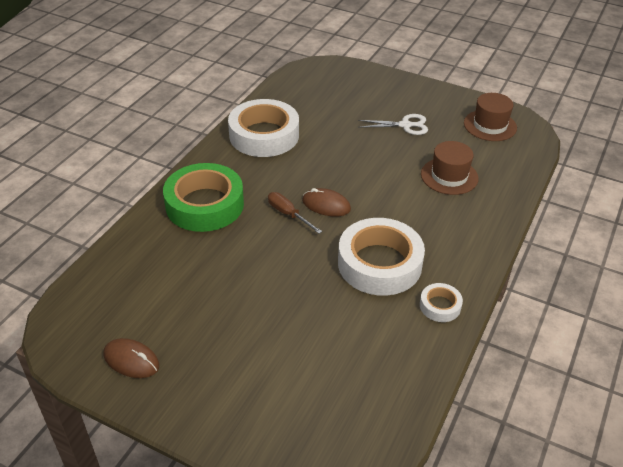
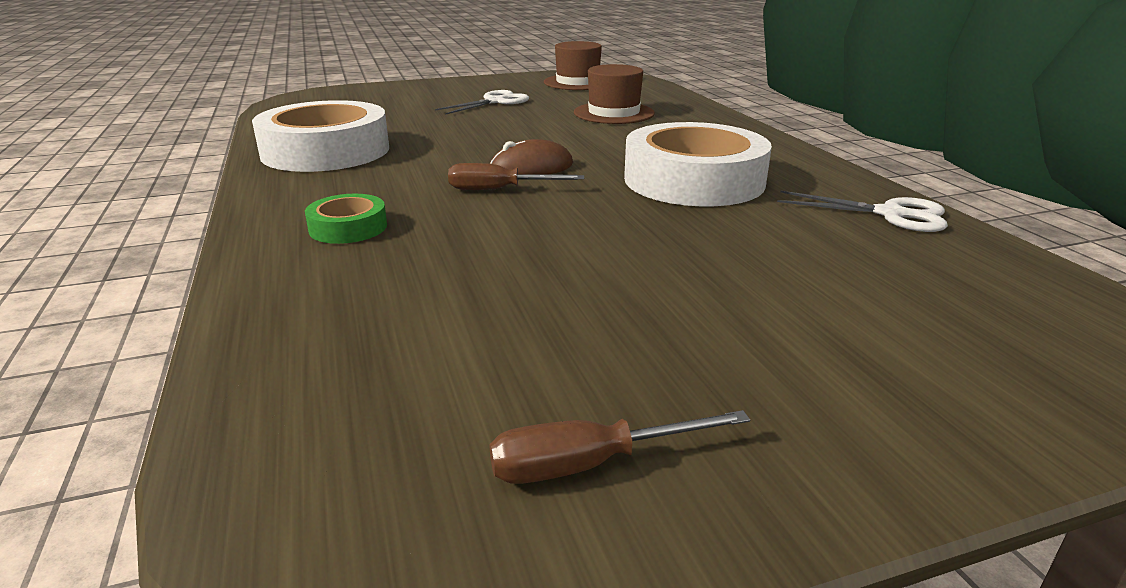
camera: 45 degrees left, 15 degrees down
(131, 360) = (590, 464): brown mouse -> brown screwdriver
(204, 204) = (348, 227): green tape -> green tape, size x0.46
(419, 350) = (890, 214): none -> white scissors
(440, 306) = (820, 180): white tape -> none

